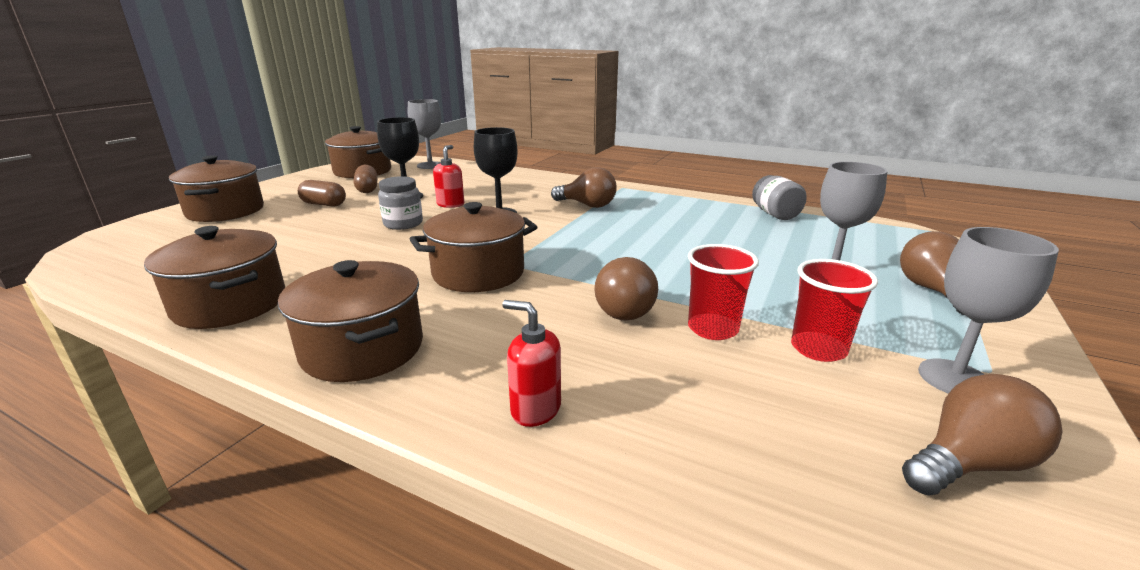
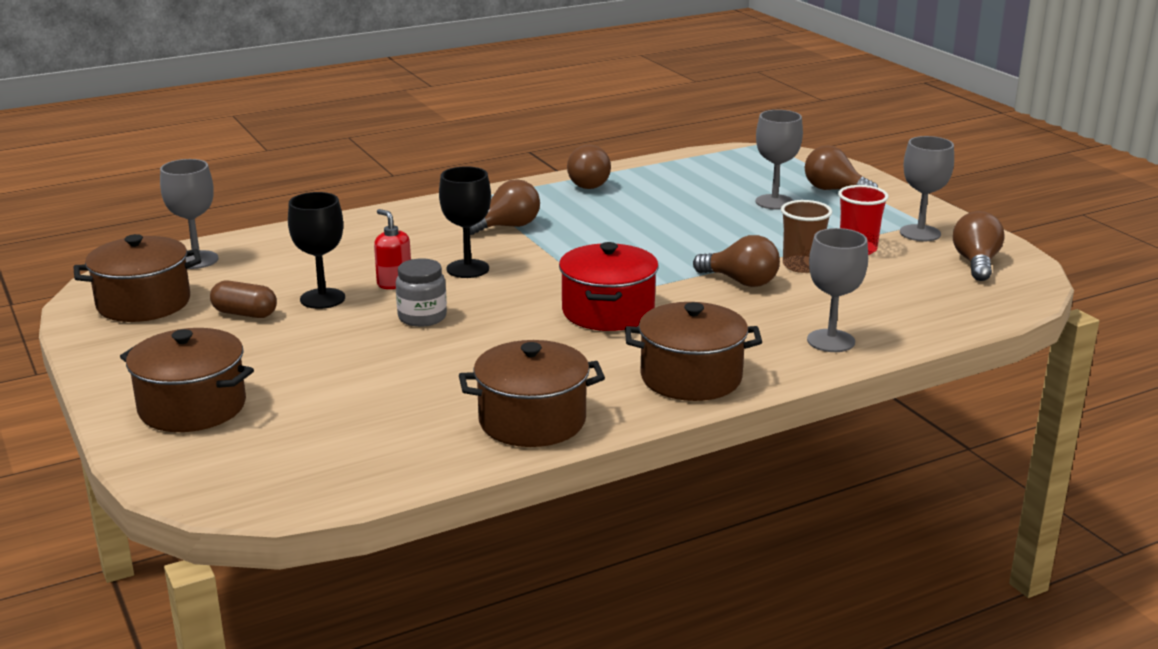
camera: 55 degrees left, 0 degrees up
(324, 204) = (269, 346): brown capsule -> none
(478, 273) = (608, 312): brown pot -> red pot
(535, 409) = (831, 341): red soap dispenser -> grey goblet
(708, 205) = (588, 183): none -> brown light bulb
(712, 329) = (802, 266): red cup -> brown cup
(775, 214) = (650, 172): grey jar -> none

